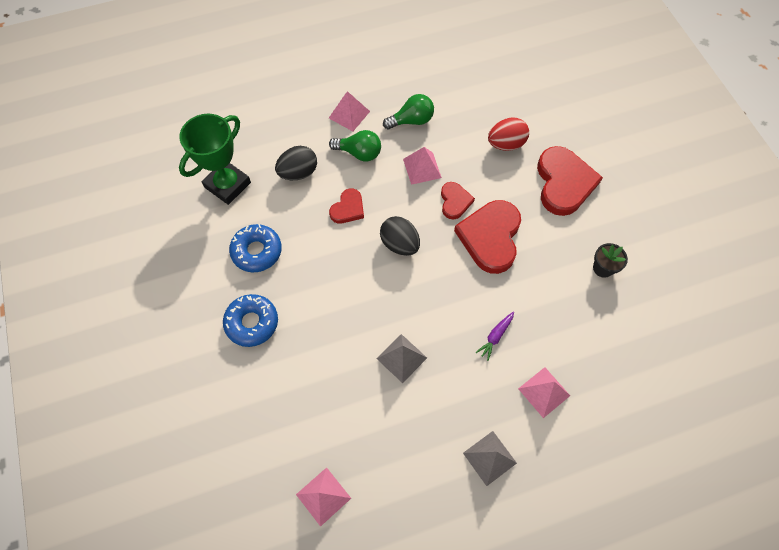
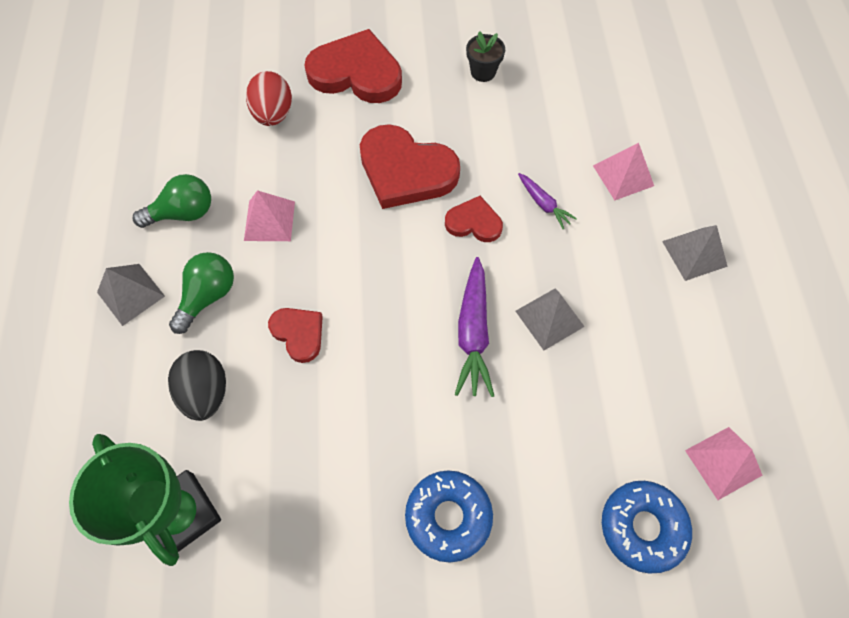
camera: 75 degrees left, 0 degrees up
(257, 251) = (326, 486): blue donut -> blue donut (642, 527)
(349, 114) = (130, 294): pink pyramid -> grey pyramid
(377, 310) = (473, 332): none -> purple carrot
(399, 244) = (380, 279): black egg -> none
(411, 120) = (183, 213): green light bulb -> green light bulb turned 75 degrees clockwise
(455, 201) = (338, 196): red heart -> red heart (474, 222)

